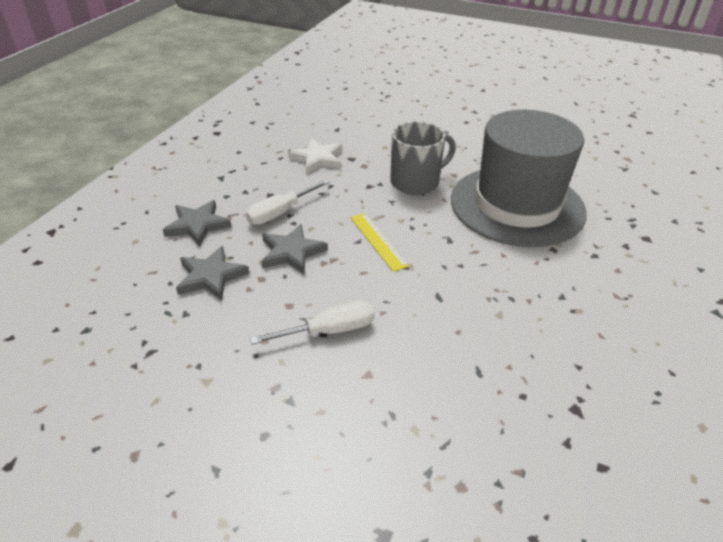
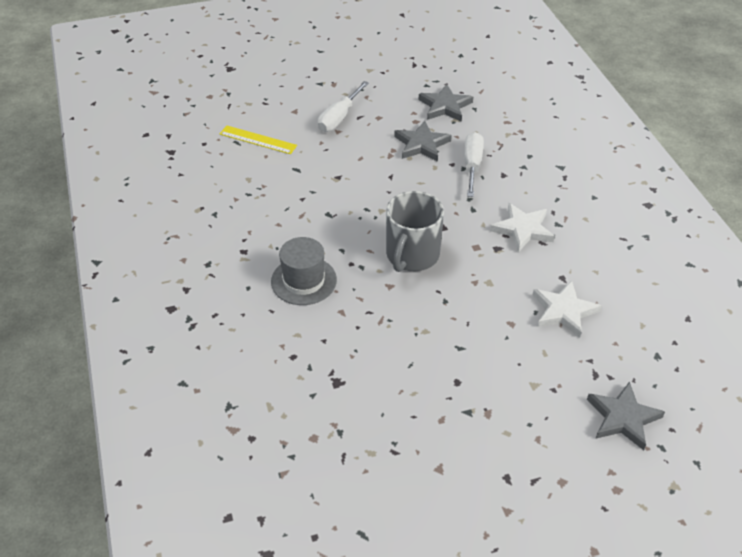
camera: 140 degrees right, 5 degrees up
(197, 225) = (507, 126): grey star -> grey star (623, 418)
(362, 118) = (563, 311): none -> white star
(378, 241) = (377, 184): yellow ruler -> yellow ruler (258, 140)
(517, 205) = (304, 280): grey hat -> grey hat, size x0.46

